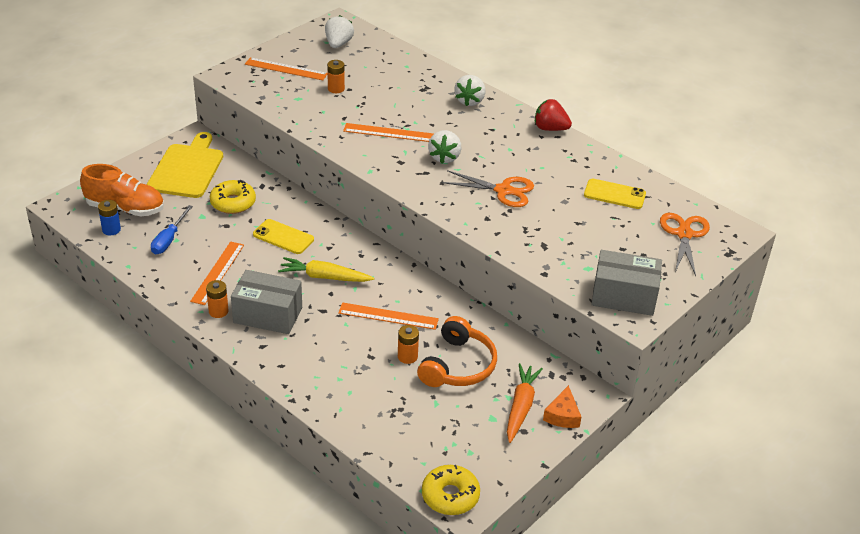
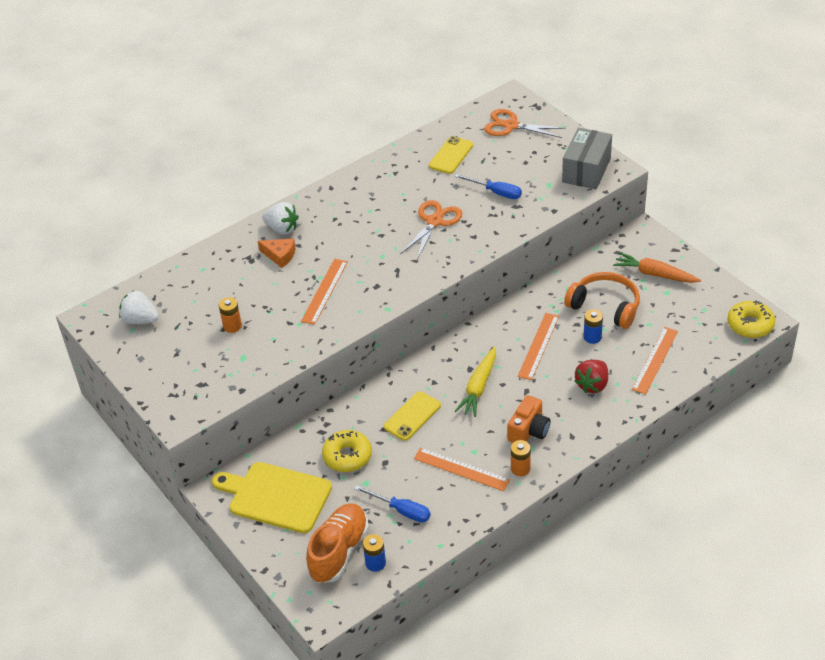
camera: 75 degrees left, 5 degrees up
(268, 315) = (529, 431): grey box -> orange camera
(286, 69) = (180, 366): orange ruler -> orange ruler (655, 360)
(407, 356) = (592, 337): orange battery -> blue battery
(444, 157) = (375, 255): white strawberry -> none
(550, 128) = (342, 181): red strawberry -> red strawberry (592, 385)
(562, 229) = (496, 192): none -> blue screwdriver
(562, 415) = (664, 252): orange cheese -> orange cheese (280, 255)

